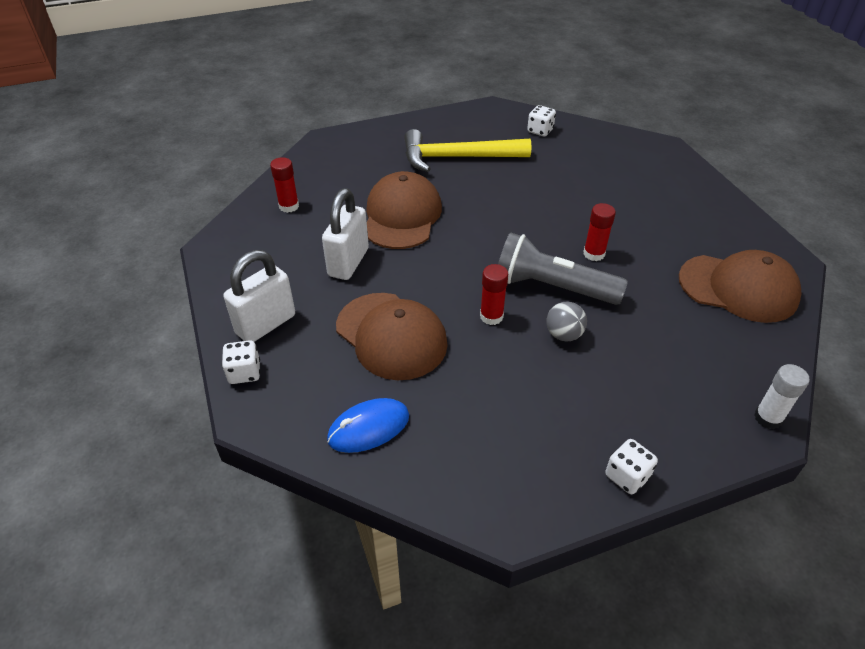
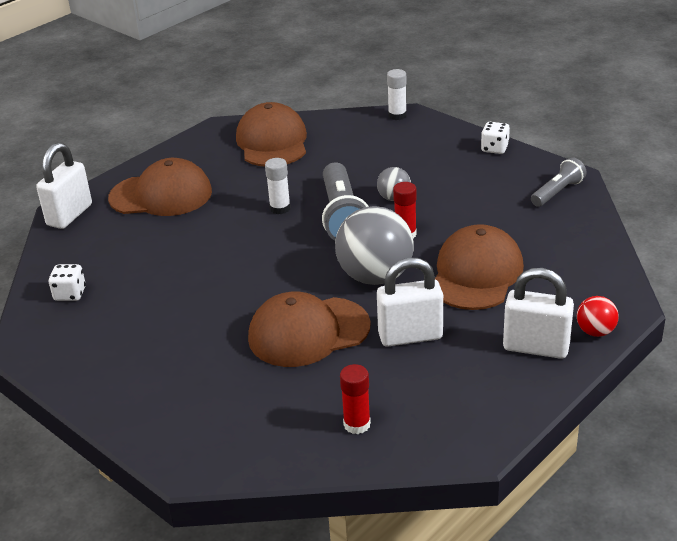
camera: 115 degrees left, 10 degrees down
(244, 372) = (595, 331): white dice -> red ball
(368, 428) = (571, 249): blue mouse -> none
(441, 273) = (375, 276): none -> grey ball
(457, 158) = (166, 334): yellow hammer -> none
(483, 482) = (557, 192): none -> grey flashlight
(594, 254) = (280, 208): red glue stick -> white glue stick
(655, 147) = (69, 215): none -> white padlock
(661, 195) = (161, 195): none -> brown cap

